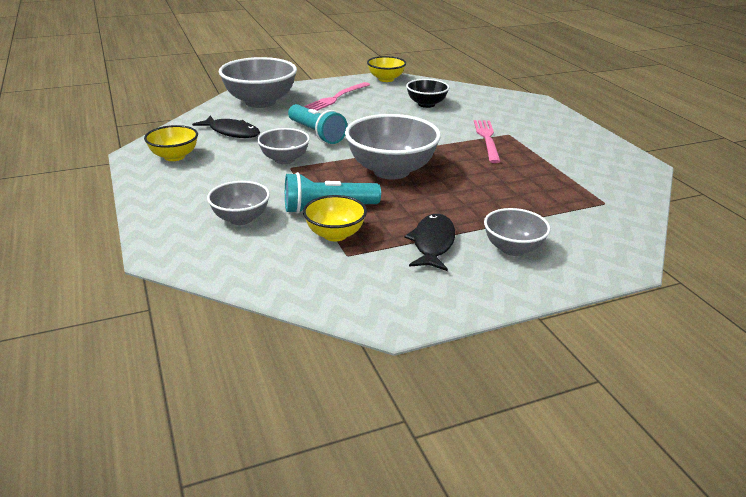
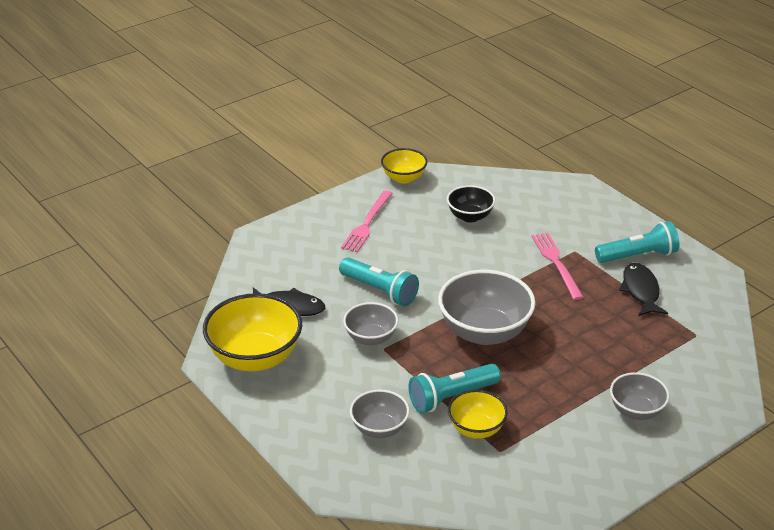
camera: 15 degrees left, 5 degrees up
(174, 156) = (255, 358): yellow bowl -> yellow bowl, size x1.76
(260, 102) = (287, 249): grey bowl -> none
(432, 243) = (566, 420): black fish -> black fish (641, 291)
(568, 144) = (638, 255): none -> turquoise flashlight

